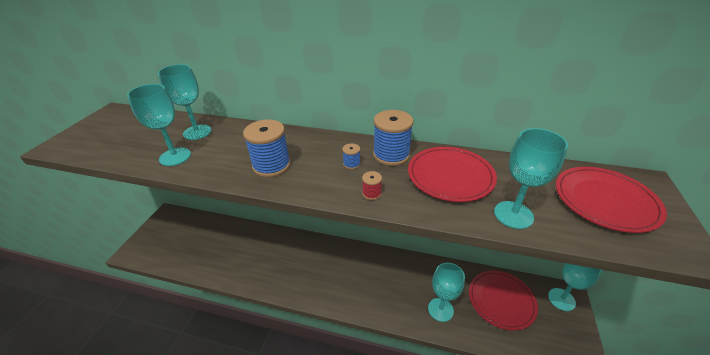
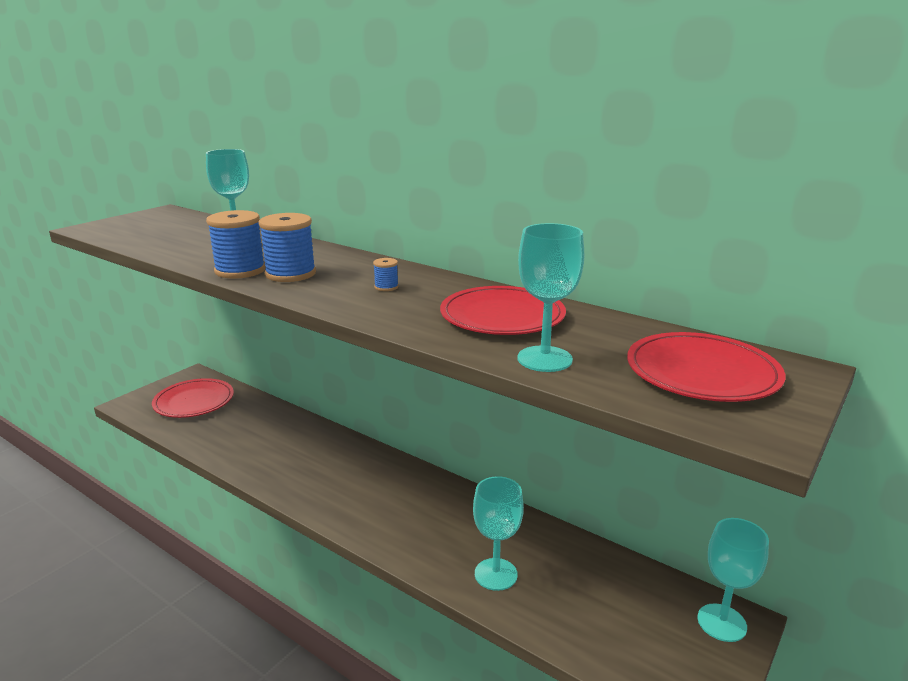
camera: 20 degrees right, 15 degrees down
(175, 157) = (194, 252): turquoise goblet -> none
(371, 193) = (382, 312): red spool -> none
(391, 155) = (446, 288): blue spool -> blue spool (240, 270)
(501, 300) = (607, 592): red plate -> red plate (194, 401)

